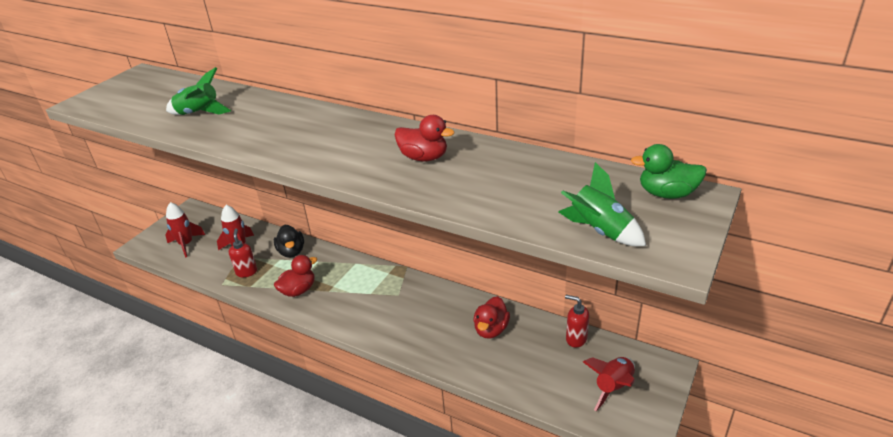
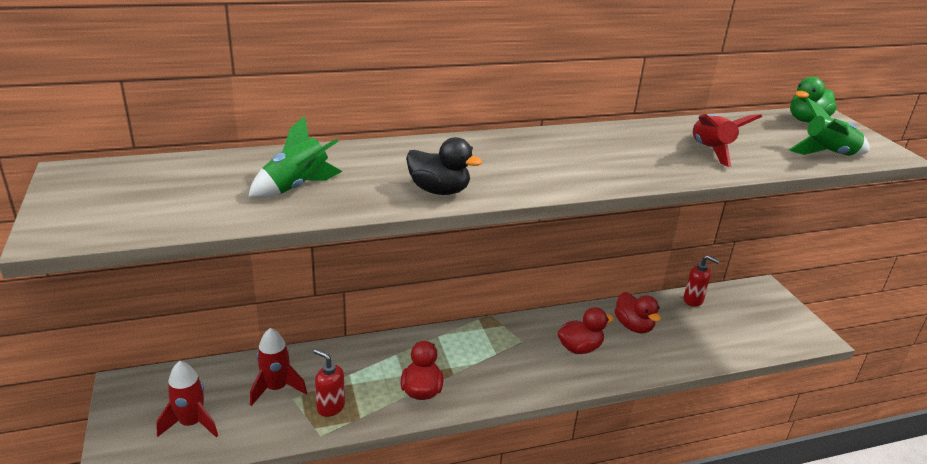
camera: 50 degrees left, 5 degrees down
(291, 252) = (350, 360): black duck -> black duck (439, 191)
(424, 157) = (621, 150): red duck -> red duck (579, 348)
(576, 339) = (693, 300): red soap dispenser -> red soap dispenser turned 135 degrees counterclockwise
(613, 387) = (760, 318): red rocket -> red rocket (710, 151)

